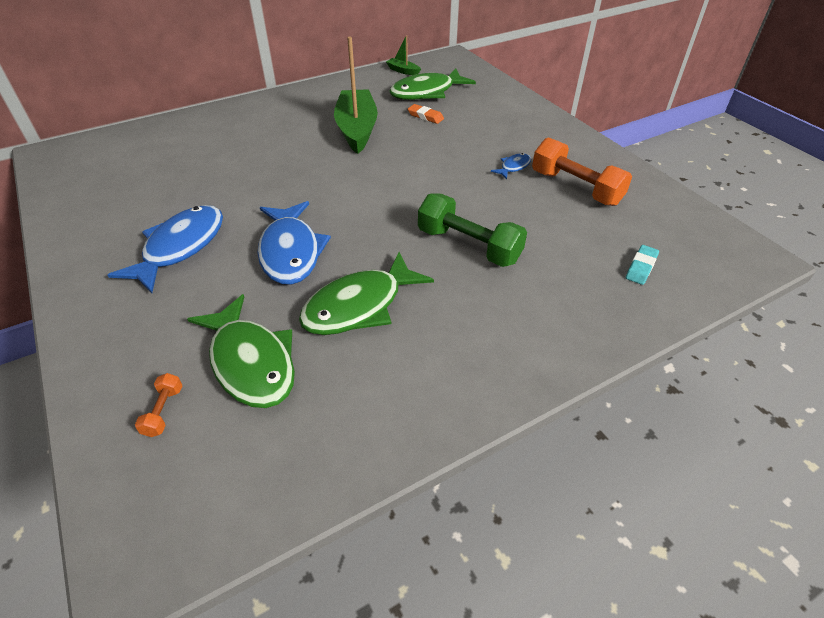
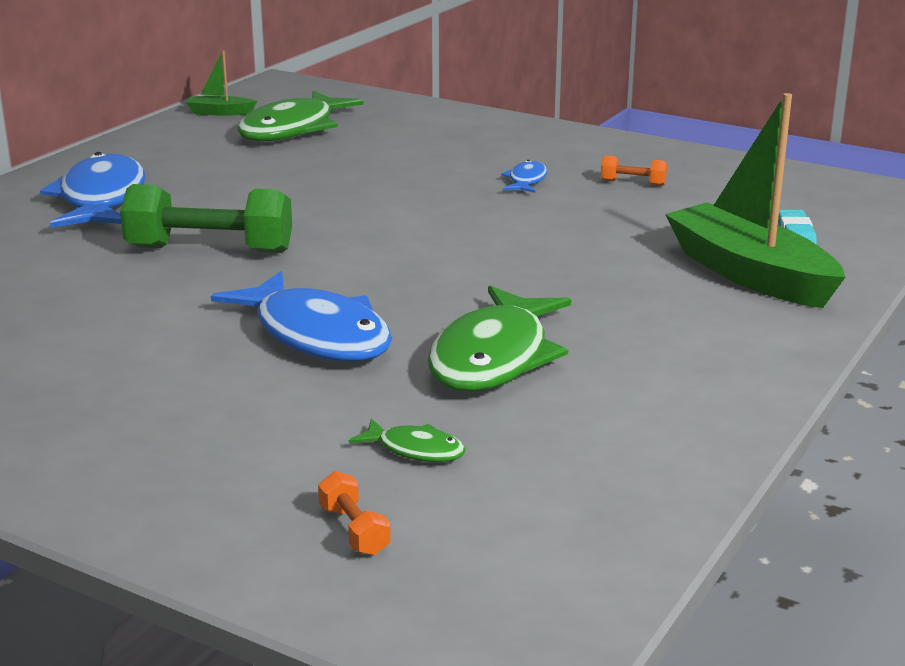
camera: 30 degrees left, 20 degrees down
(180, 247) = (124, 377): blue fish -> blue fish (101, 199)
(251, 362) = (415, 450): green fish -> green fish, size x0.46
(357, 129) = (236, 189): green boat -> green boat (750, 274)
(425, 116) = (327, 155): orange eraser -> none
(468, 246) = (565, 267): green dumbbell -> green dumbbell (210, 250)
(575, 188) = (633, 183): orange dumbbell -> orange dumbbell, size x0.44

